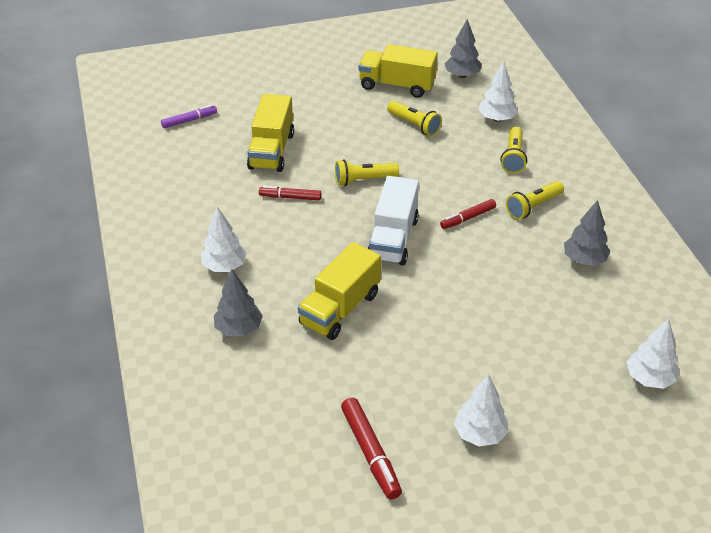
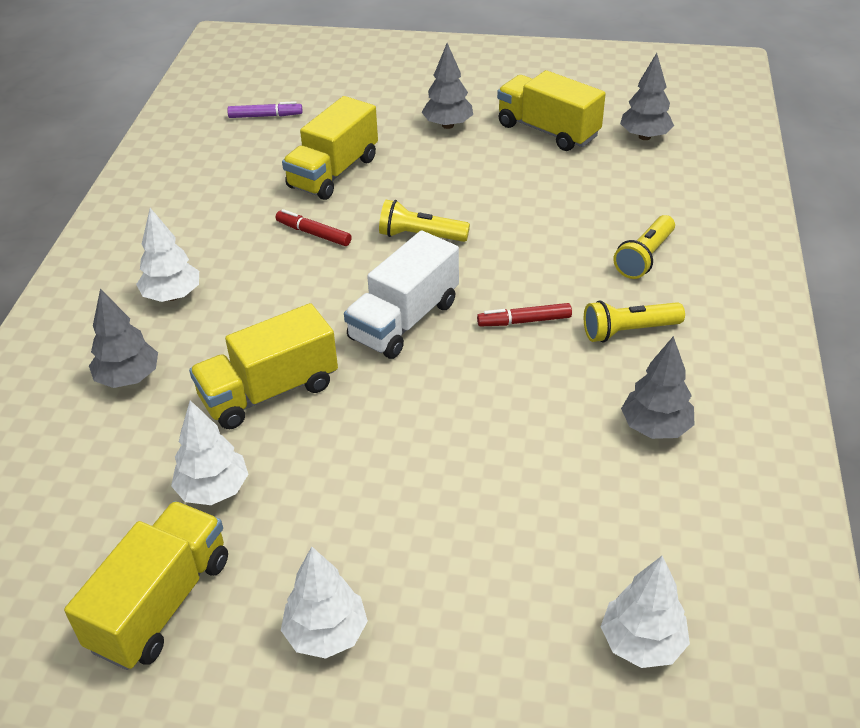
camera: 25 degrees right, 0 degrees up
(327, 97) = (448, 125): none -> grey tree
(370, 453) = (161, 603): red marker -> yellow truck
(414, 125) = (536, 184): yellow flashlight -> none
(496, 119) = (655, 201): white tree -> white tree (213, 490)

